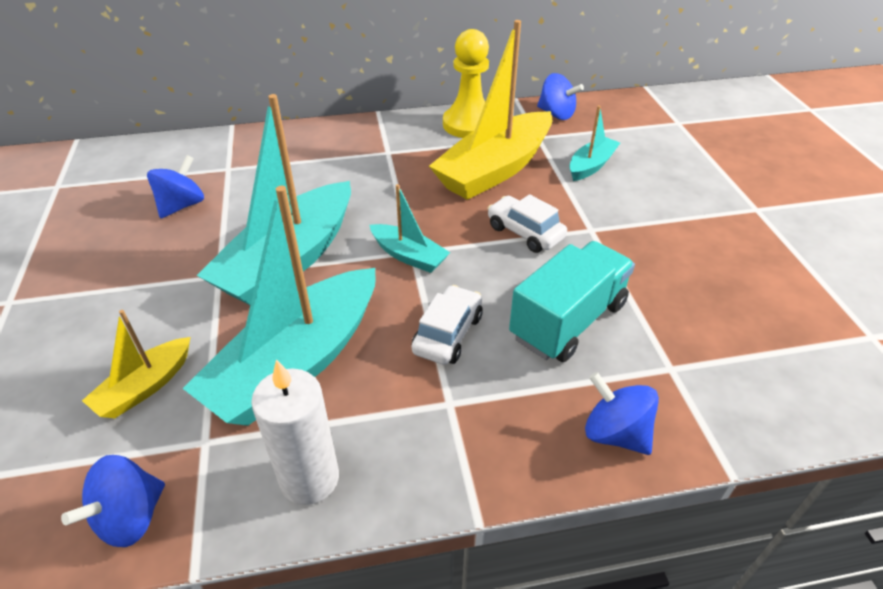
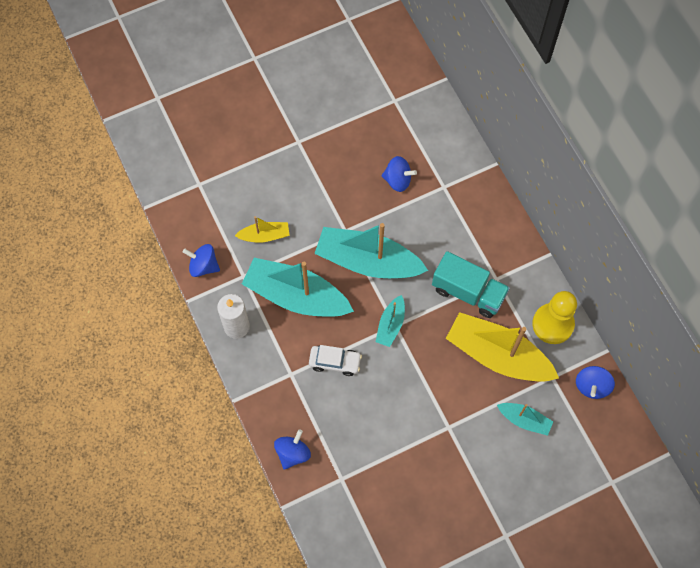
camera: 75 degrees right, 25 degrees up
(145, 387) = (264, 235): yellow boat -> yellow boat turned 150 degrees clockwise
(525, 232) = (433, 387): white car -> none
(568, 321) = (362, 422): turquoise truck -> turquoise truck (468, 292)

